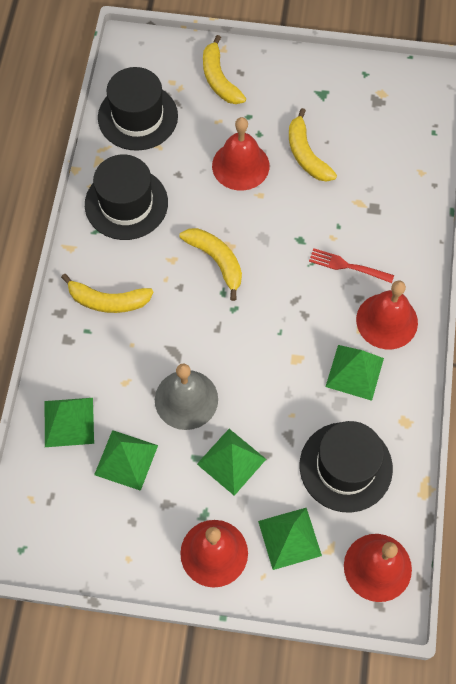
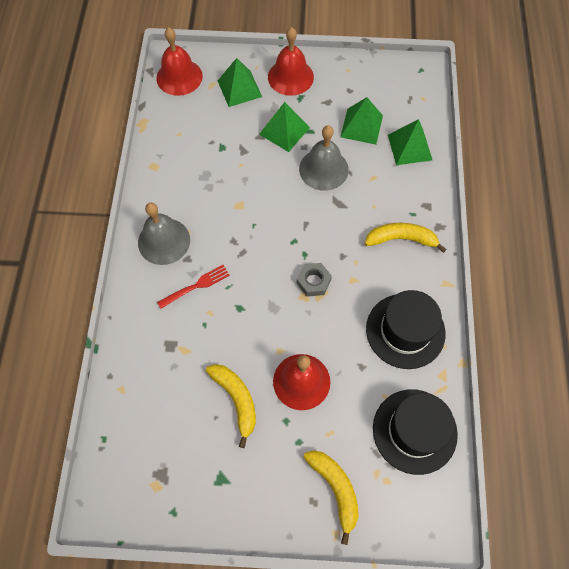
camera: 175 degrees right, 0 degrees up
(216, 261) = (313, 281): yellow banana -> grey nut
(345, 467) = (200, 133): black hat -> none
(348, 266) = (196, 286): red fork -> red fork turned 45 degrees counterclockwise
(354, 372) = (192, 198): green pyramid -> none
(387, 321) = (164, 241): red bell -> grey bell

